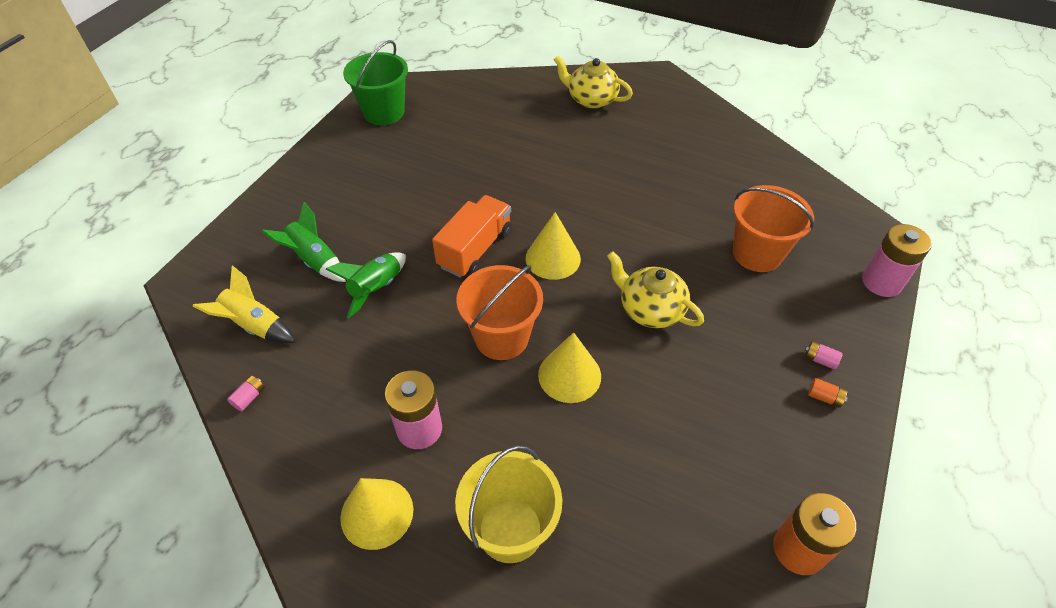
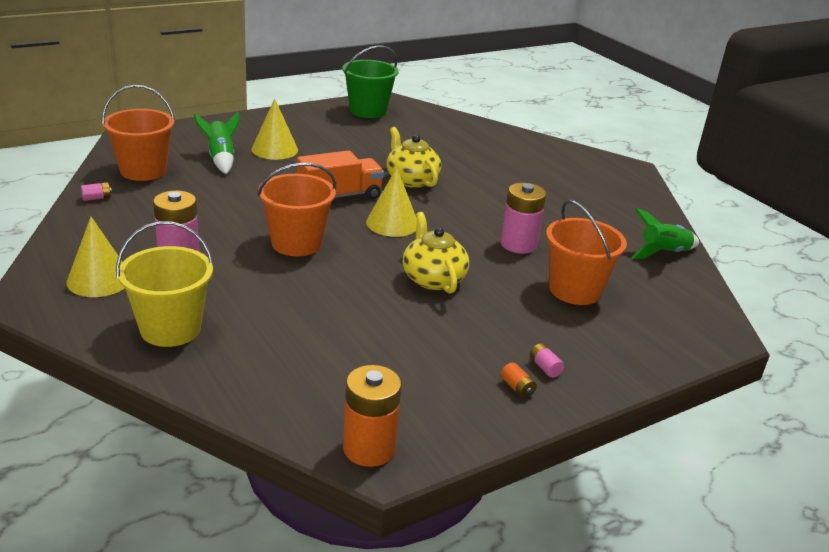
camera: 30 degrees right, 20 degrees down
(254, 326) = (143, 171): yellow rocket -> orange bucket
(376, 289) = (243, 186): green rocket -> green rocket (663, 253)
(569, 375) = (319, 281): yellow cone -> yellow cone (274, 149)
(591, 99) = (547, 159): yellow teapot -> yellow teapot (411, 180)
(881, 282) = (677, 355): pink battery -> pink battery (518, 244)

